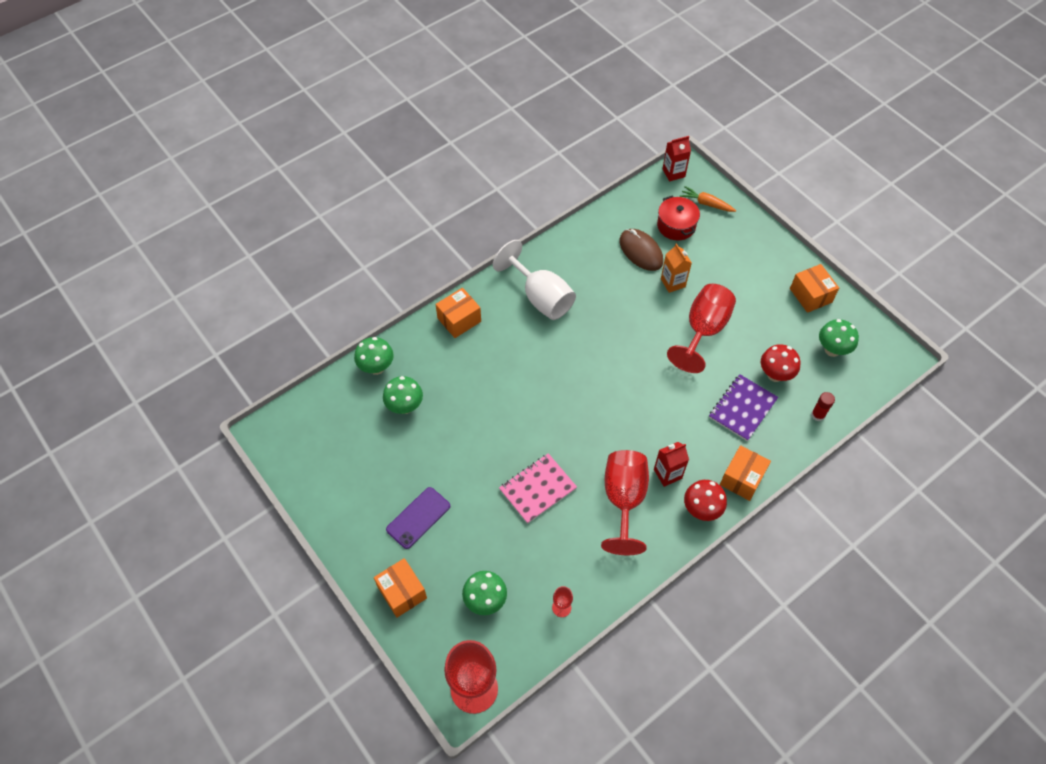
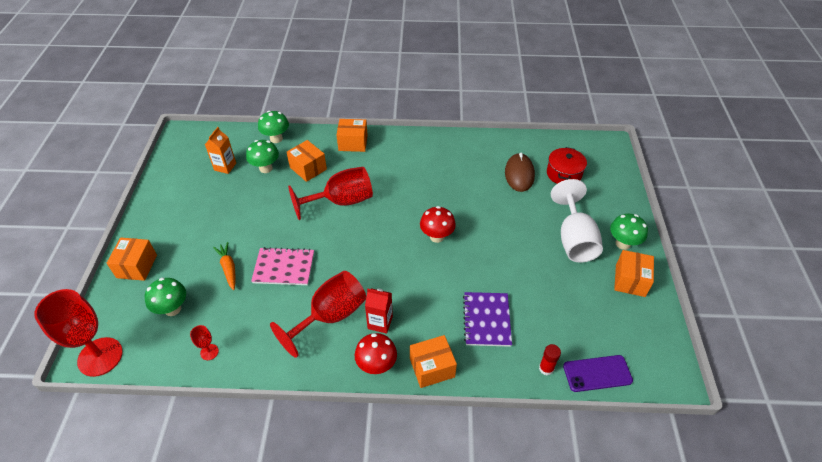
camera: 40 degrees right, 10 degrees down
(418, 517) = (197, 232): purple phone -> purple phone (597, 373)
(447, 377) = (308, 168): none -> orange box
(540, 297) = (418, 160): white goblet -> white goblet (574, 239)
(673, 173) = (597, 142): red carton -> none
(673, 283) = (522, 206): orange carton -> orange carton (225, 167)
(703, 330) = (512, 249): red goblet -> red goblet (341, 201)
(706, 204) = (603, 173): orange carrot -> orange carrot (228, 268)
(742, 408) = (486, 320): purple notebook -> purple notebook turned 75 degrees counterclockwise
(775, 375) = (539, 315): red mushroom -> red mushroom (437, 236)
(832, 350) = (609, 330): green mushroom -> green mushroom (623, 243)

